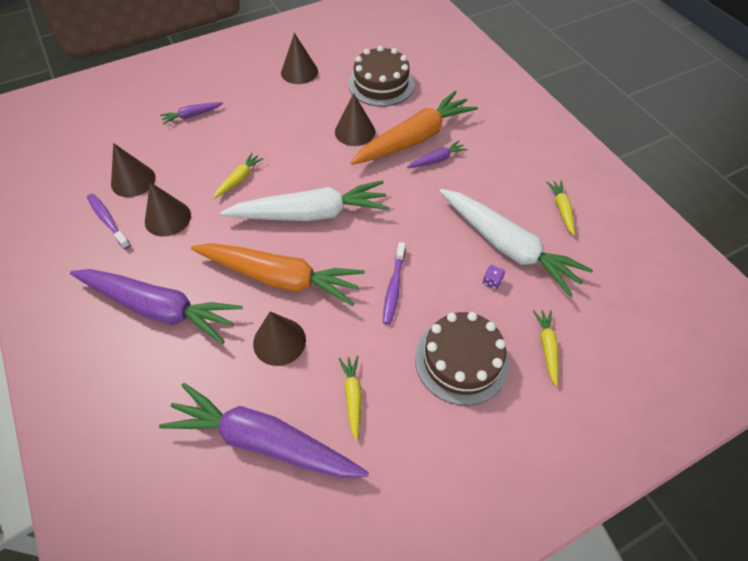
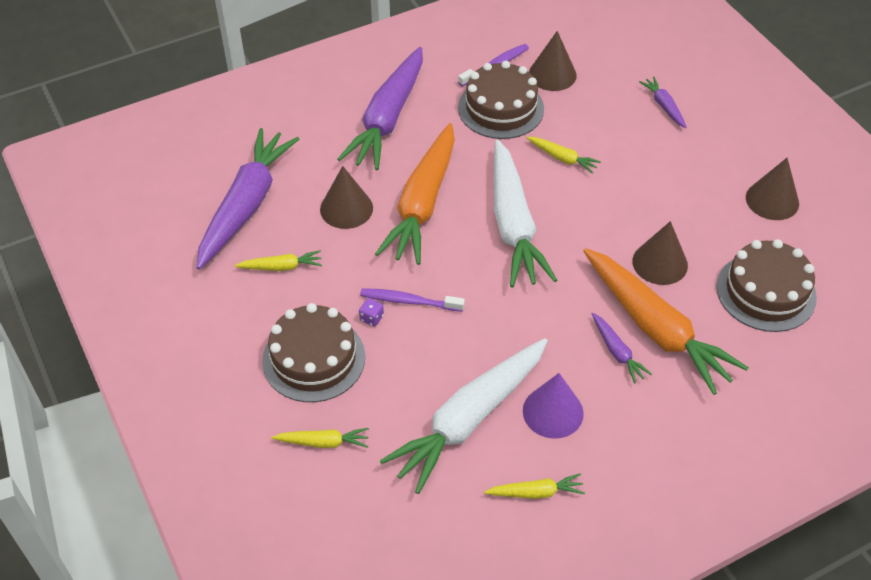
camera: 90 degrees right, 5 degrees down
(168, 218) = (501, 108): brown cone -> brown cake
(492, 281) = (415, 397): purple dice -> purple dice (371, 318)
(493, 197) = (553, 412): none -> purple cone

